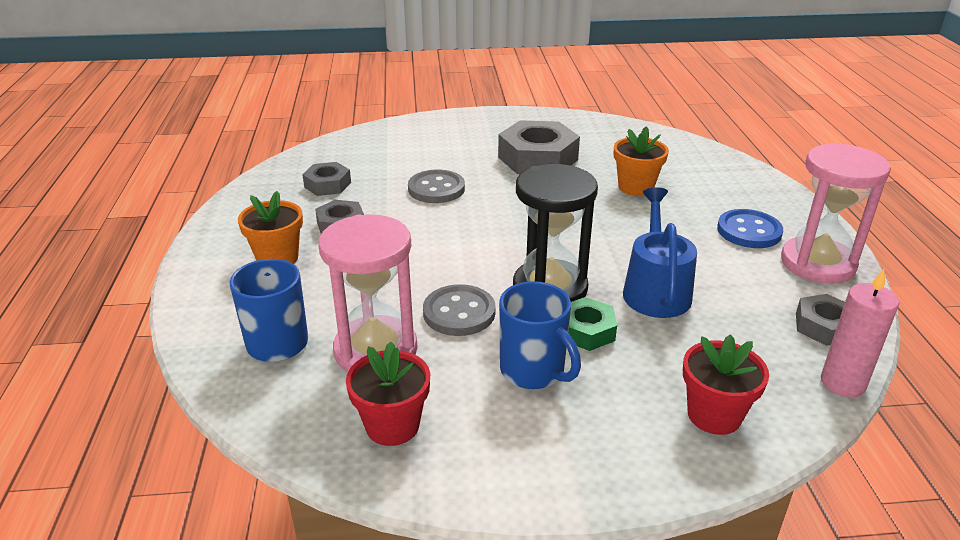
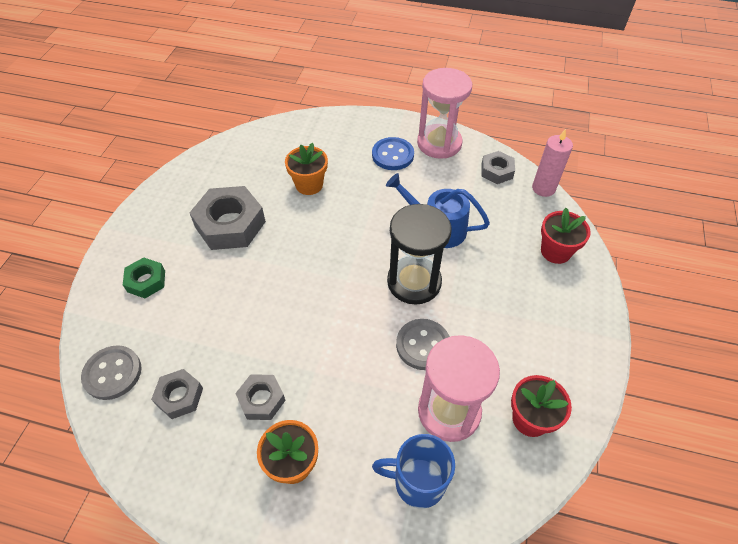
camera: 70 degrees left, 20 degrees up
(436, 189) = (239, 310): grey button -> grey button (112, 373)
(533, 371) = (498, 322): blue mug -> none
(586, 331) = (466, 279): green nut -> green nut (146, 281)

